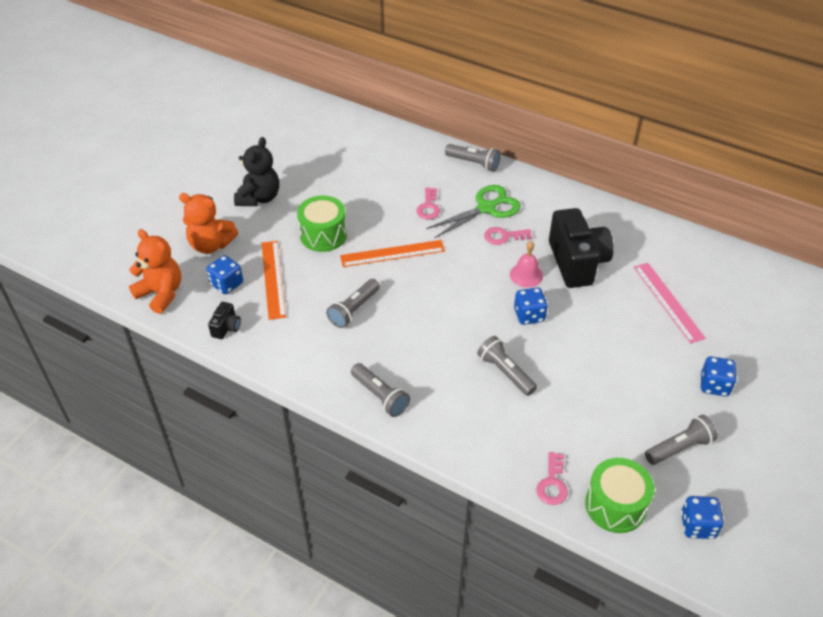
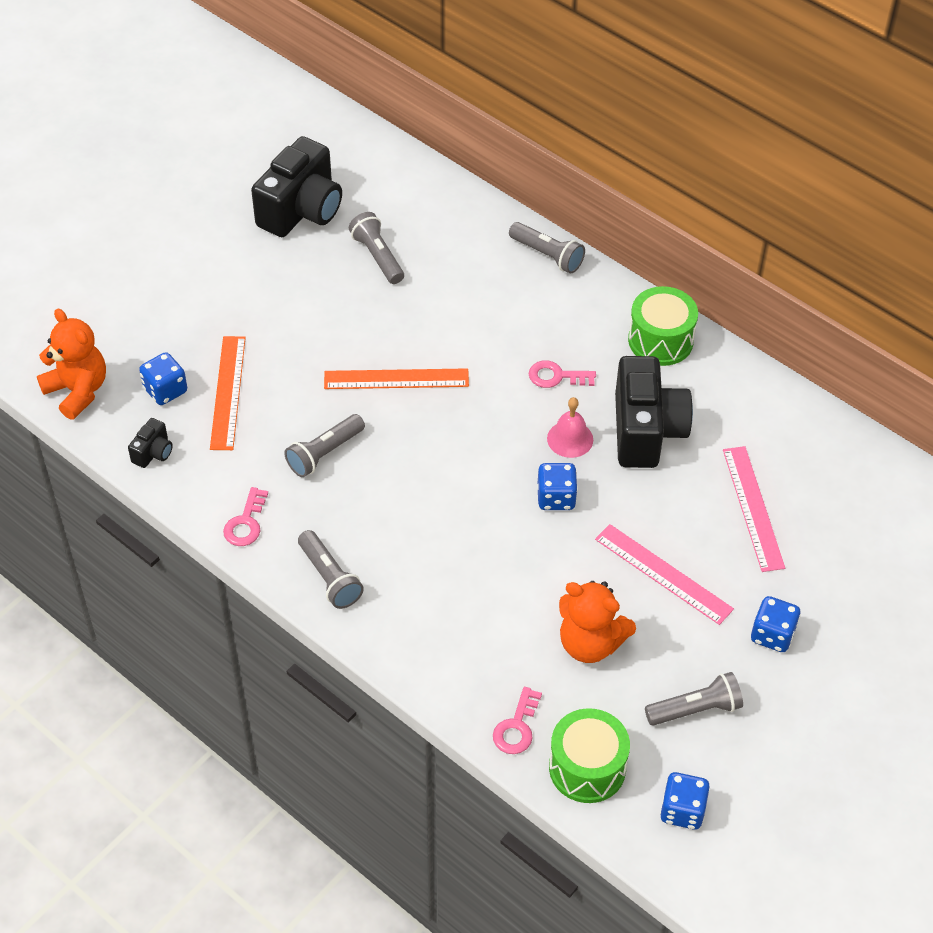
camera: 10 degrees right, 5 degrees up
(211, 245) = (155, 329): orange teddy bear -> orange teddy bear (590, 643)
(259, 198) = (234, 267): black teddy bear -> none
(298, 157) = (301, 210): none -> black camera
(323, 235) = (309, 337): green drum -> green drum (660, 340)
(428, 207) = (464, 315): pink key -> pink key (246, 523)
(486, 208) = (545, 329): green scissors -> none
(505, 372) = (500, 572): grey flashlight -> grey flashlight (378, 256)
(622, 355) = (663, 574): none -> pink ruler

